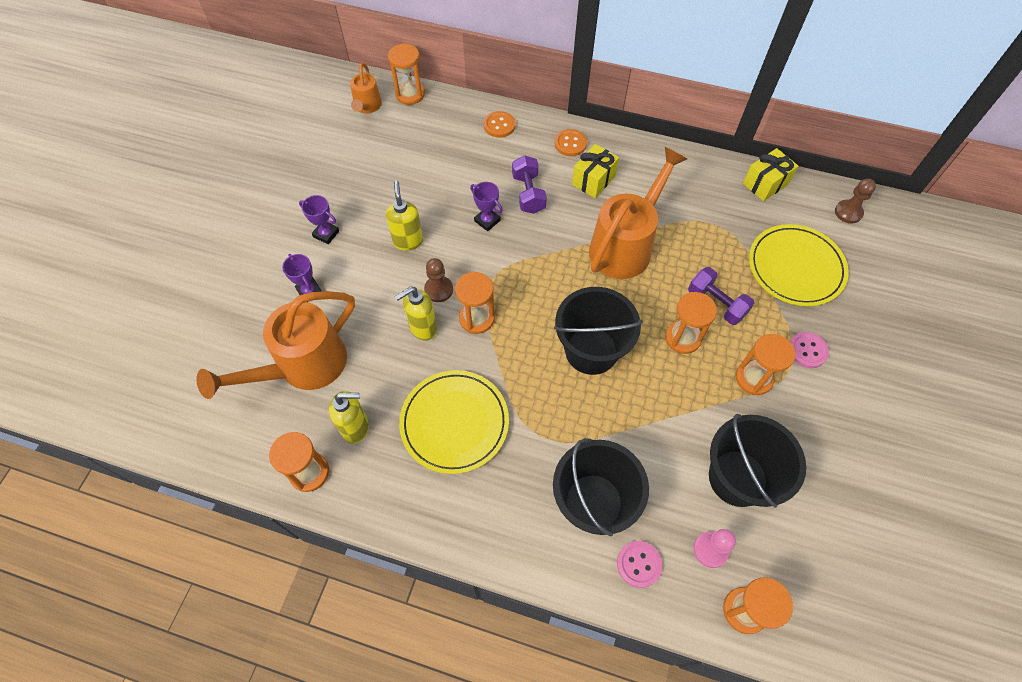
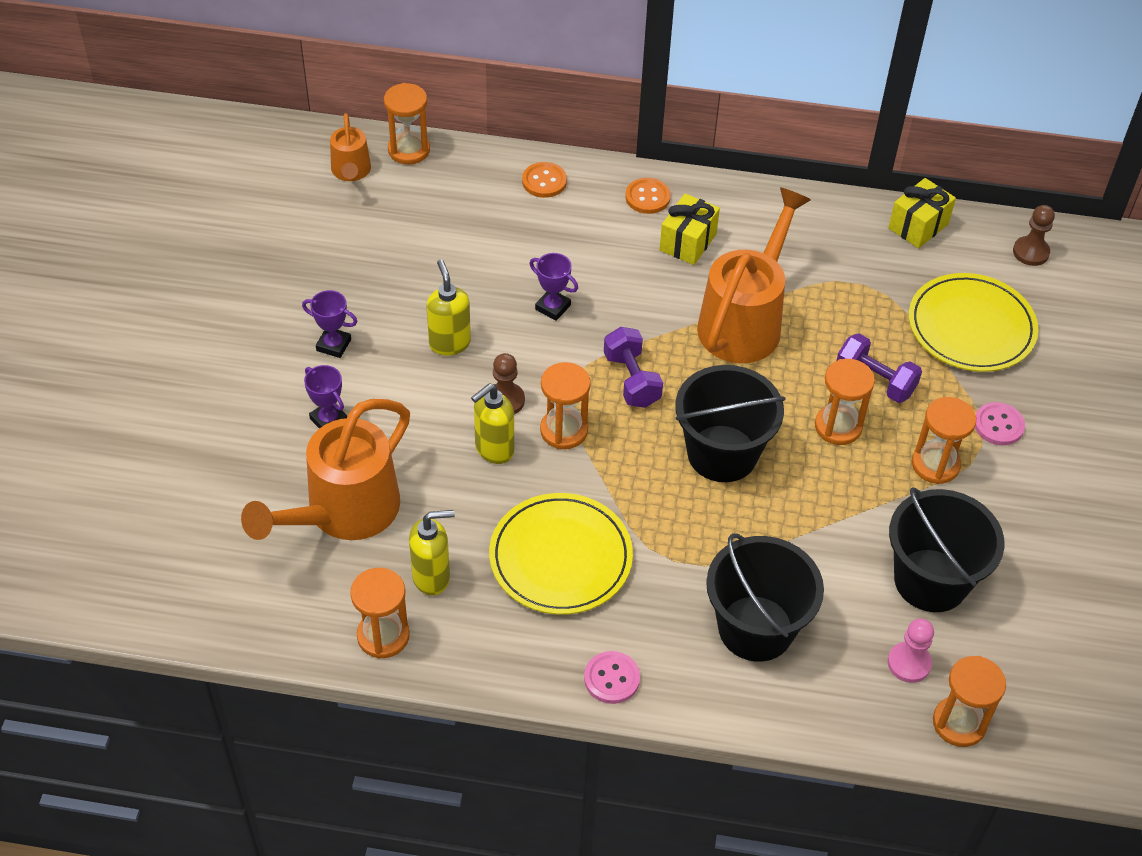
camera: 10 degrees left, 10 degrees down
(528, 194) = (602, 267): purple dumbbell -> purple dumbbell (631, 380)
(639, 564) = (824, 689): pink button -> pink button (612, 678)

